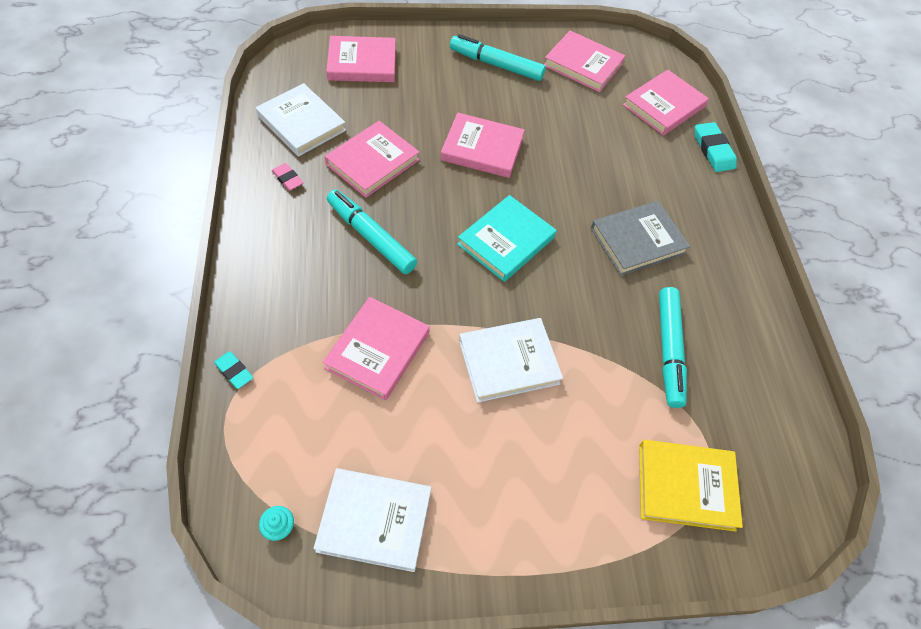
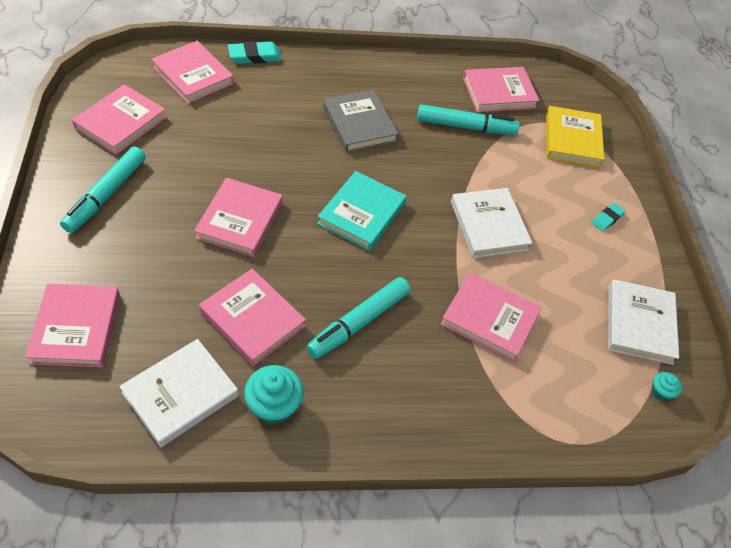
camera: 90 degrees left, 5 degrees down
(234, 371) = (527, 440): turquoise eraser -> turquoise eraser (607, 219)
(287, 179) = (274, 405): pink eraser -> turquoise cupcake
(506, 241) = (361, 213): turquoise book -> turquoise book turned 75 degrees clockwise
(749, 397) = (499, 93): none -> pink book

